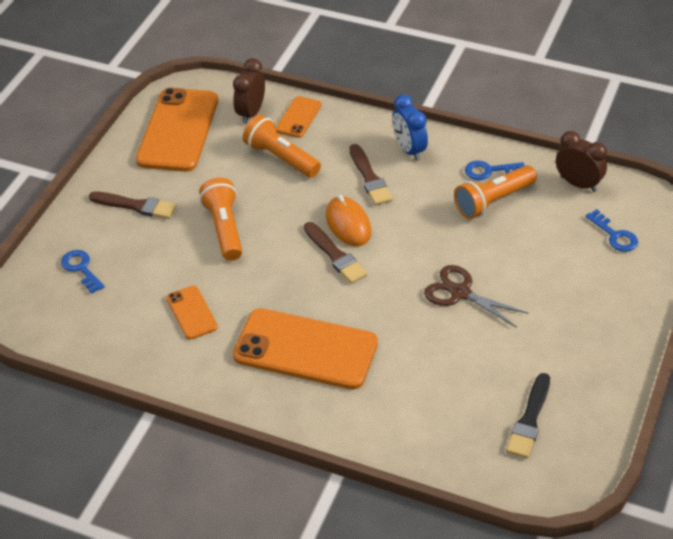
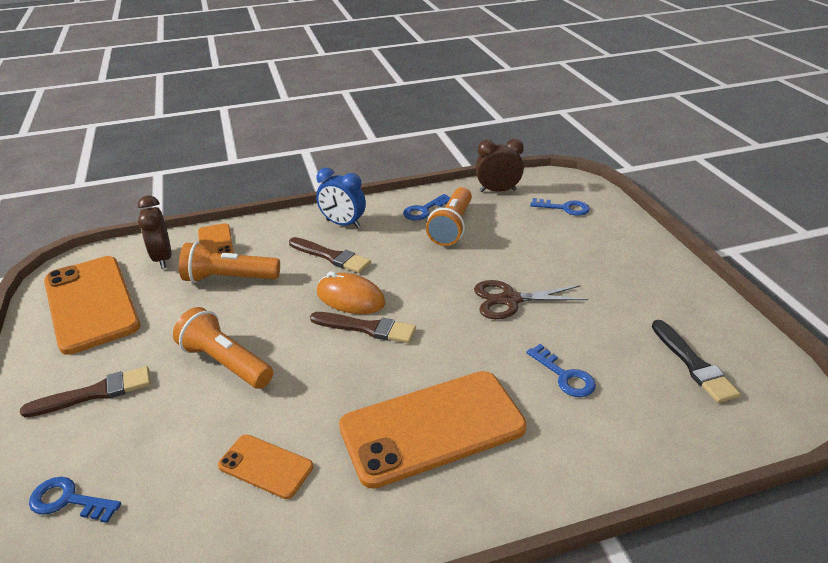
camera: 40 degrees left, 10 degrees down
(428, 370) = (564, 376): none -> blue key

